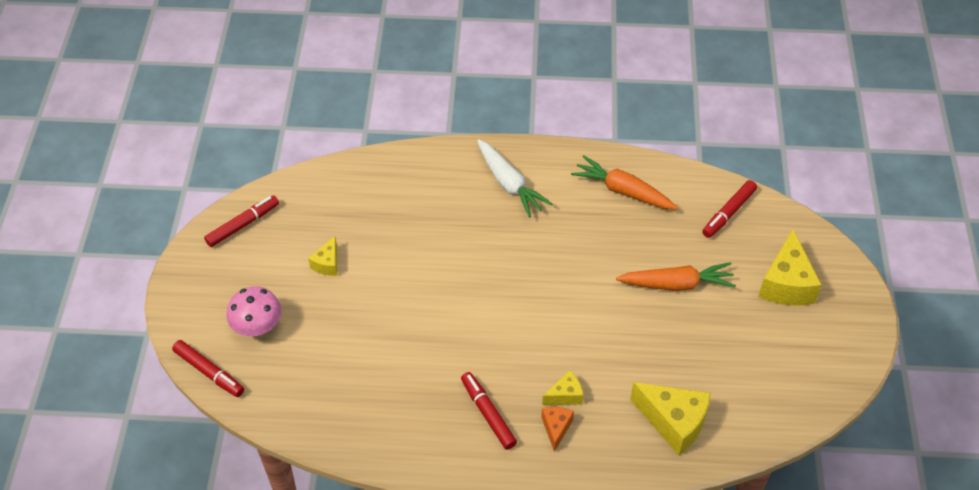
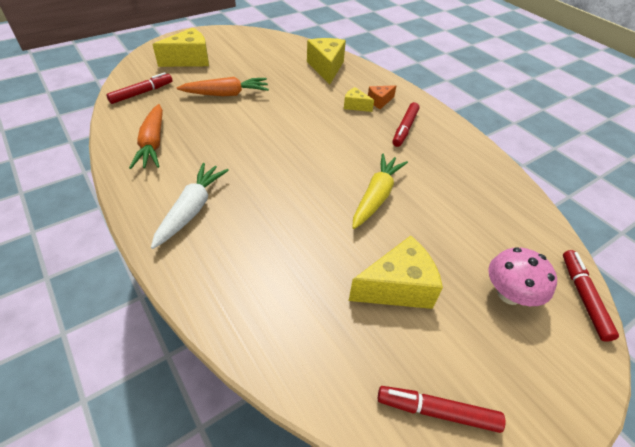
camera: 130 degrees left, 5 degrees down
(327, 264) = (397, 287): yellow cheese -> yellow cheese, size x1.89
(418, 314) = (376, 196): none -> yellow carrot
(676, 284) = (226, 94): orange carrot -> orange carrot turned 120 degrees clockwise
(728, 213) = (142, 93): red marker -> red marker turned 45 degrees counterclockwise

